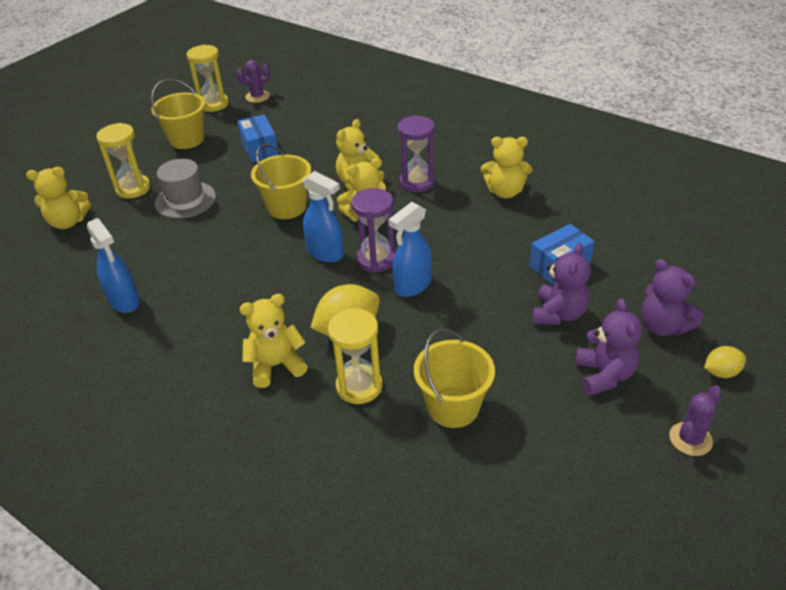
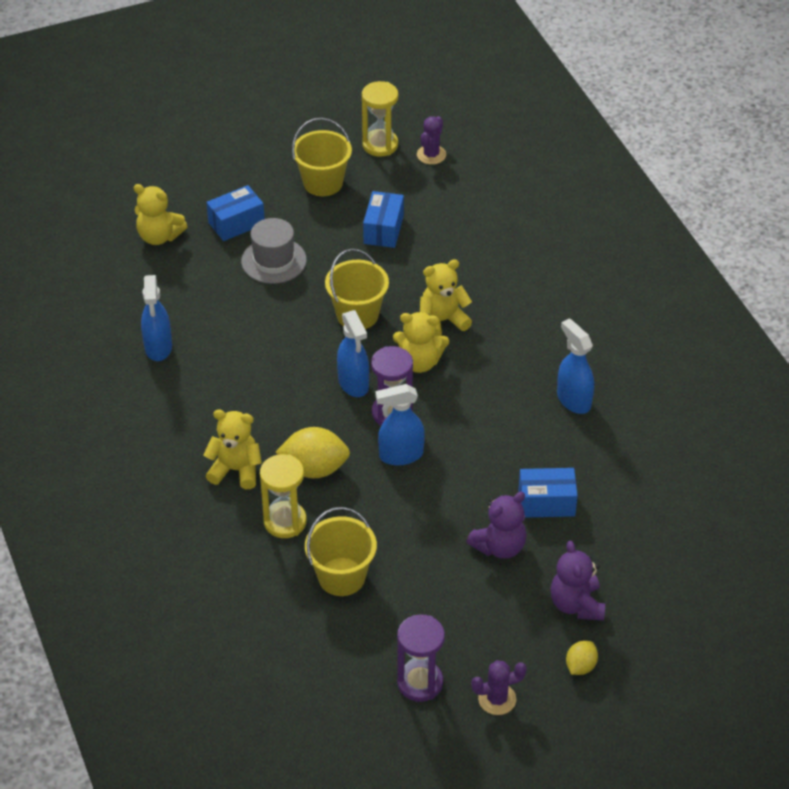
camera: 30 degrees right, 5 degrees up
(133, 188) = (236, 223): yellow hourglass -> blue box
(257, 97) = (431, 155): purple cactus -> purple cactus turned 60 degrees counterclockwise
(417, 182) = (499, 346): purple hourglass -> purple hourglass (420, 682)
(505, 192) = (573, 400): yellow teddy bear -> blue spray bottle
(604, 375) = (483, 616): purple teddy bear -> none
(721, 372) = (580, 666): yellow lemon -> yellow lemon turned 75 degrees counterclockwise

